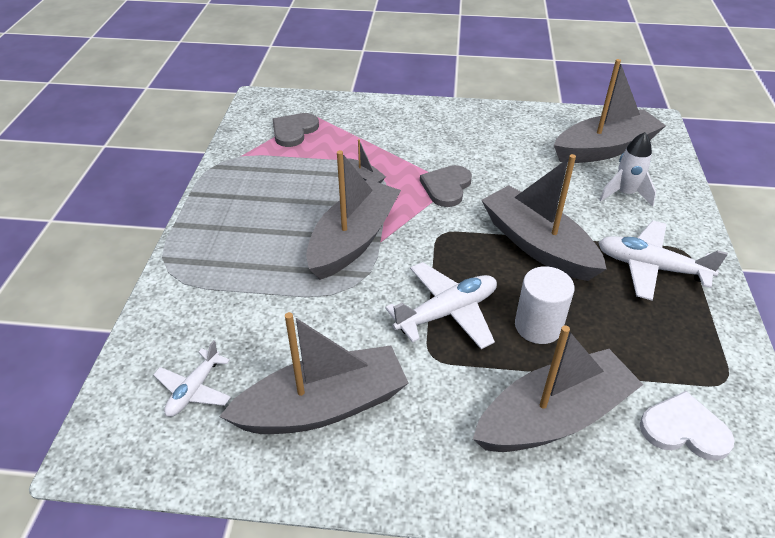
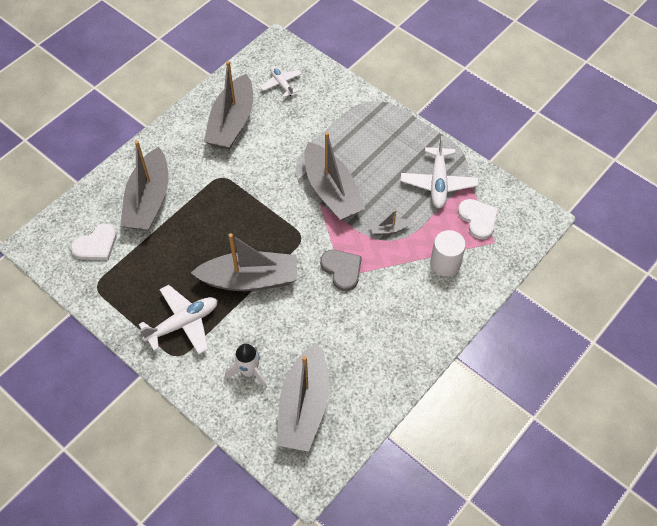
camera: 125 degrees right, 15 degrees up
(294, 131) = (478, 219): grey heart -> white heart
(447, 312) = (241, 200): white plane -> white plane (438, 183)
(538, 326) = (197, 233): white cylinder -> white cylinder (445, 263)

